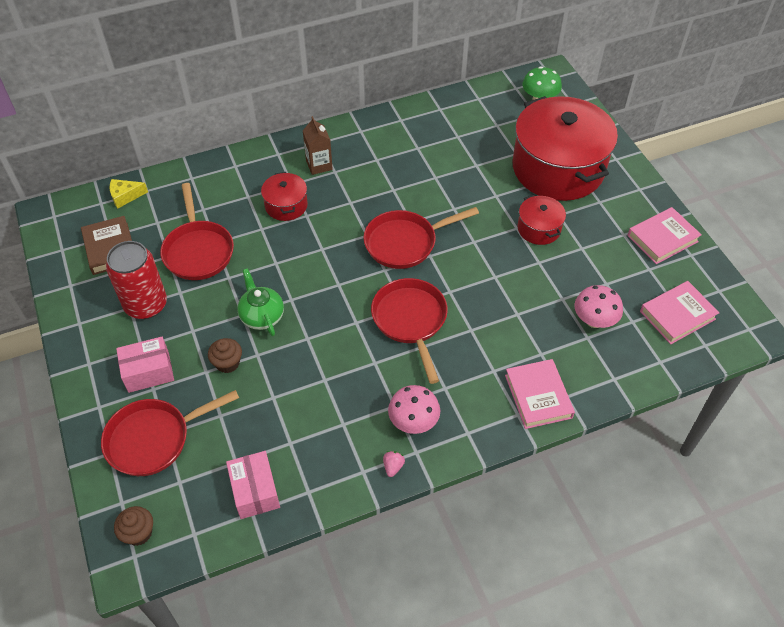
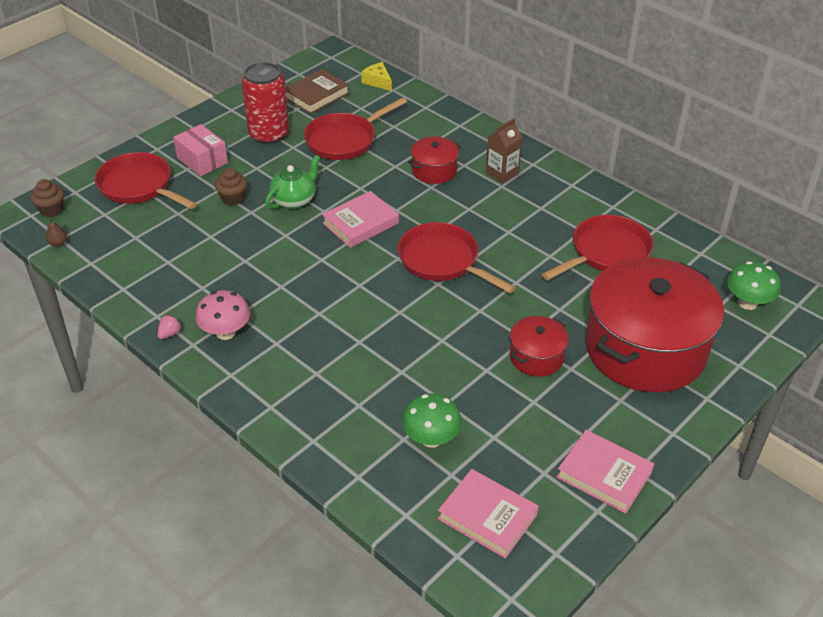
camera: 65 degrees right, 10 degrees down
(201, 537) = (58, 243): none -> brown pear
(255, 491) = (112, 257): pink box -> none
(393, 467) = (170, 334): pink strawberry -> pink strawberry turned 45 degrees counterclockwise
(410, 320) = (345, 295): red pan -> red pan (606, 253)
(538, 396) = (301, 417): pink book -> pink book (360, 223)
(594, 320) = (431, 439): pink mushroom -> green mushroom

